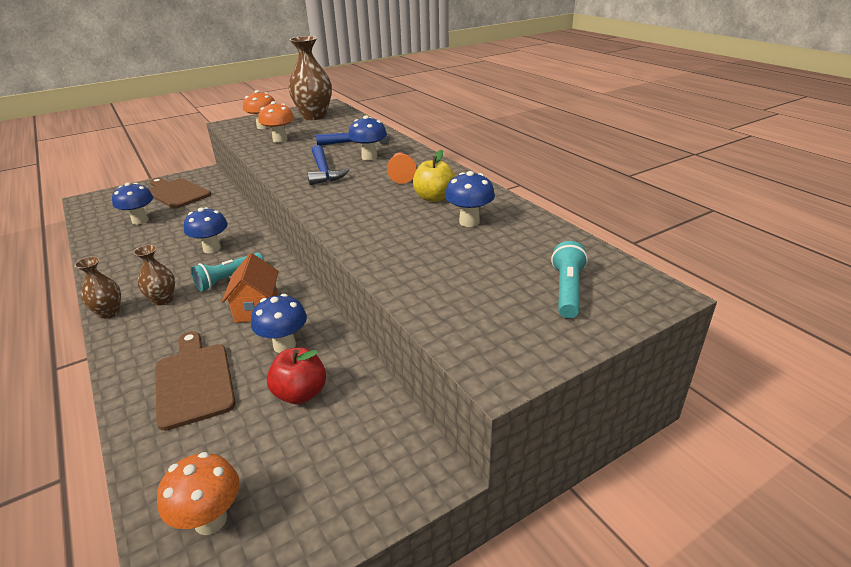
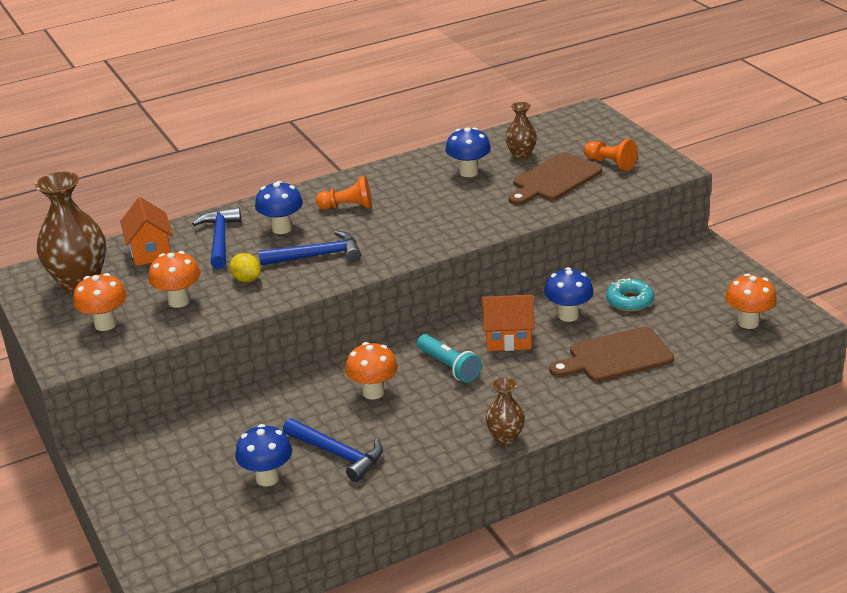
camera: 85 degrees left, 0 degrees up
(146, 241) = (337, 454): none -> blue hammer
(163, 300) = (484, 405): brown vase -> brown vase (521, 155)
(176, 193) = (174, 465): brown cutting board -> brown cutting board (554, 179)
(212, 249) = (373, 392): blue mushroom -> orange mushroom
(299, 154) = (246, 279): none -> yellow lemon
(300, 393) = (629, 301): red apple -> turquoise donut
(346, 127) = (150, 252): none -> orange house
(434, 198) = (412, 188): yellow apple -> none
(505, 313) = (610, 163): none -> orange pawn
(567, 290) = (582, 140): turquoise flashlight -> none

